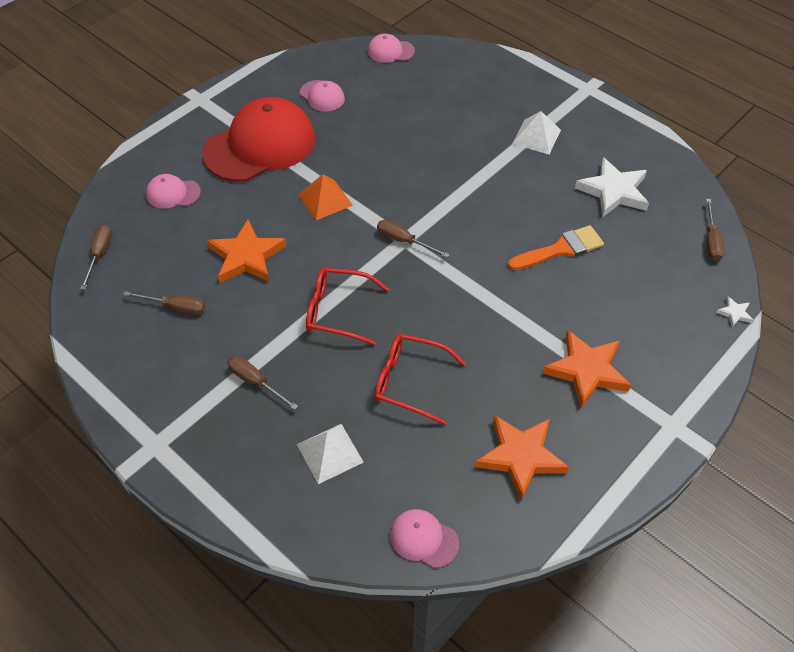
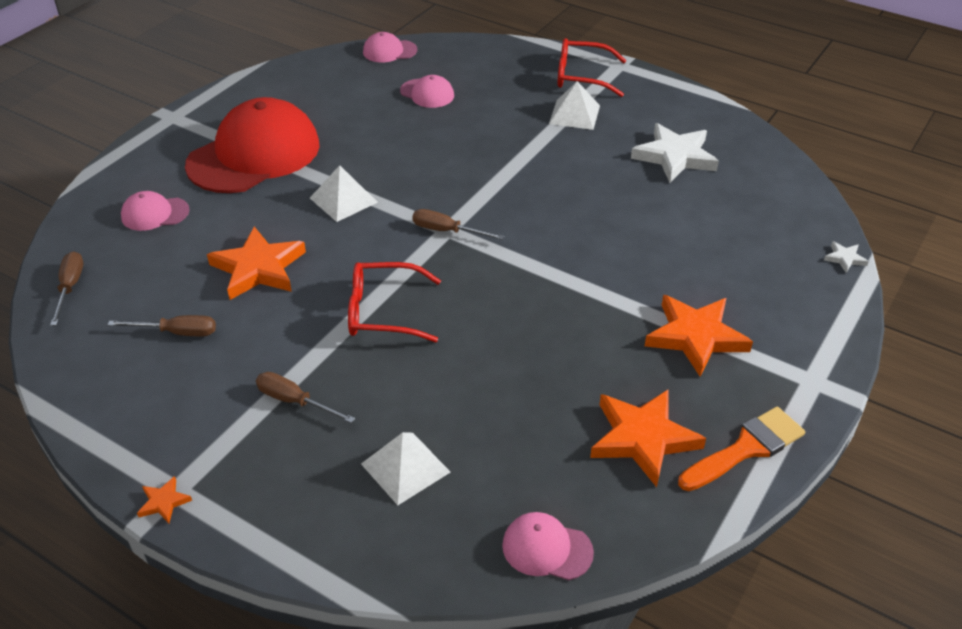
camera: 10 degrees left, 10 degrees down
(146, 453) = (163, 502): none -> orange star
(322, 96) = (319, 100): pink cap -> pink cap (427, 93)
(325, 199) = (343, 200): orange pyramid -> white pyramid
(409, 381) = (487, 375): red glasses -> red glasses (581, 76)
(561, 249) = (631, 218): orange brush -> orange brush (746, 448)
(711, 240) = (796, 191): brown screwdriver -> none

